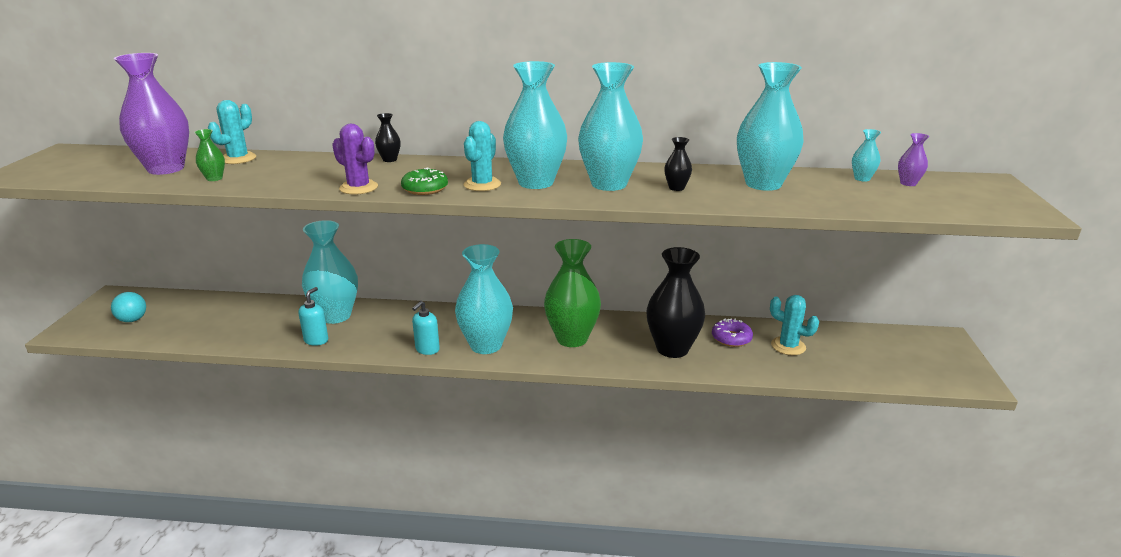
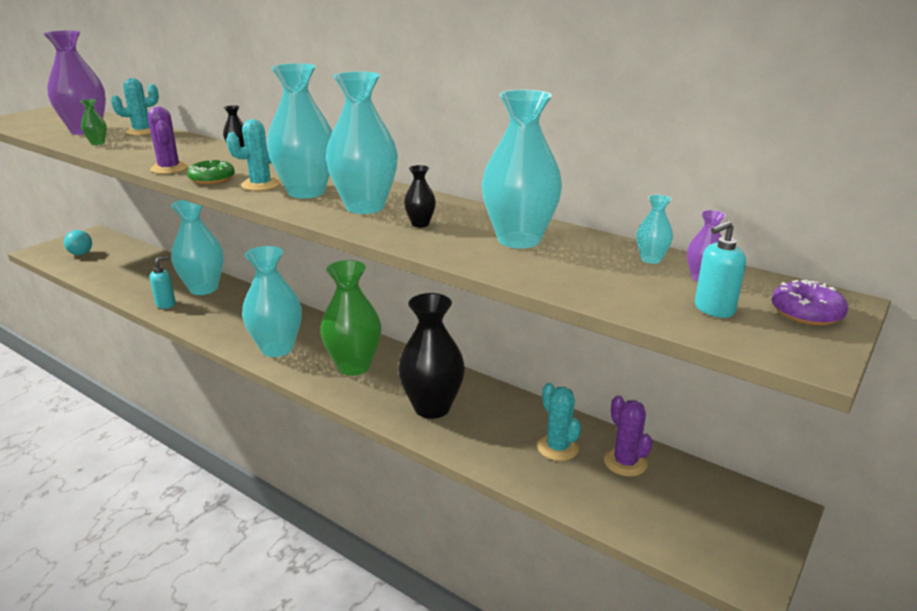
camera: 30 degrees right, 0 degrees up
(427, 349) = (229, 337): turquoise soap dispenser -> turquoise soap dispenser (713, 309)
(731, 338) = (506, 418): purple donut -> purple donut (806, 312)
(838, 341) = (625, 462): none -> purple cactus

